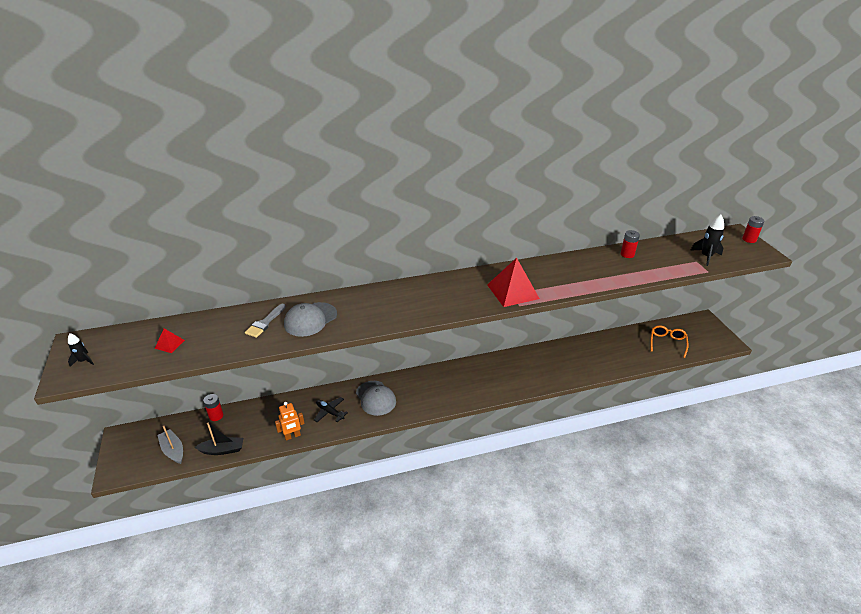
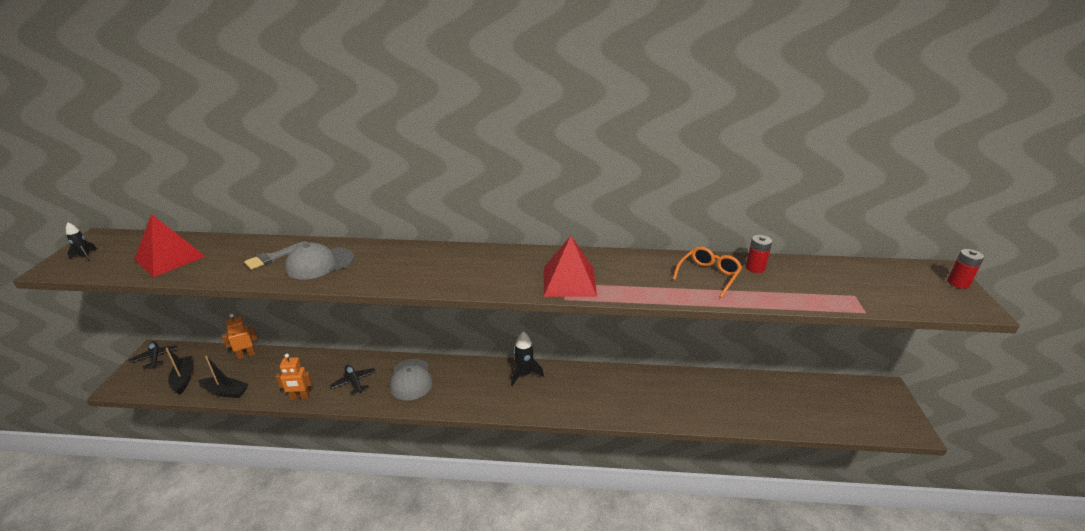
camera: 20 degrees right, 5 degrees down
(128, 440) = (155, 357): none -> black plane
(169, 344) = (170, 258): red pyramid -> red pyramid, size x2.15
(173, 450) = (183, 379): grey boat -> black boat
(216, 416) = (246, 355): red battery -> orange robot
(667, 343) = (815, 407): orange glasses -> orange glasses (708, 276)
(706, 257) = (873, 292): black rocket -> black rocket (524, 374)

